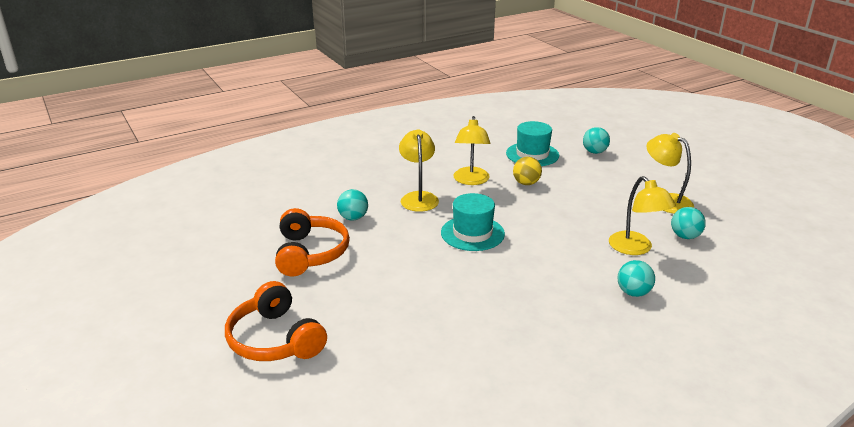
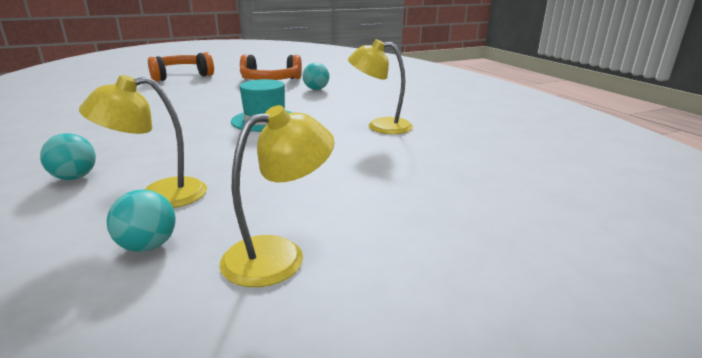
camera: 95 degrees right, 5 degrees down
(418, 197) = (345, 106): yellow lamp -> none
(526, 183) = (370, 151): yellow ball -> none
(532, 154) = (464, 163): turquoise hat -> none
(594, 152) = (493, 214): turquoise ball -> none

